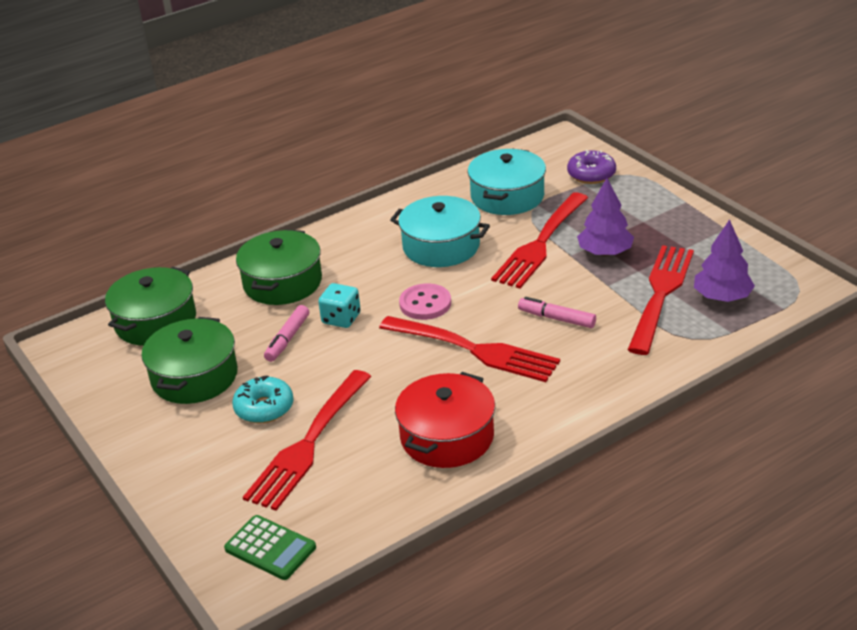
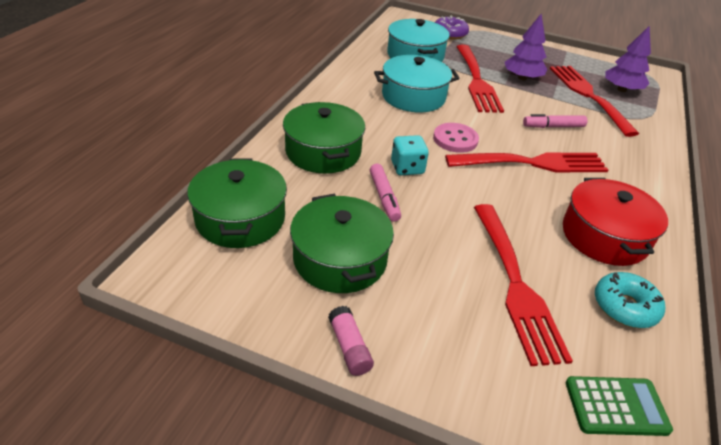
camera: 40 degrees left, 5 degrees up
(133, 438) = (349, 347): none -> pink glue stick
(264, 408) = (438, 266): turquoise donut -> turquoise donut (624, 307)

